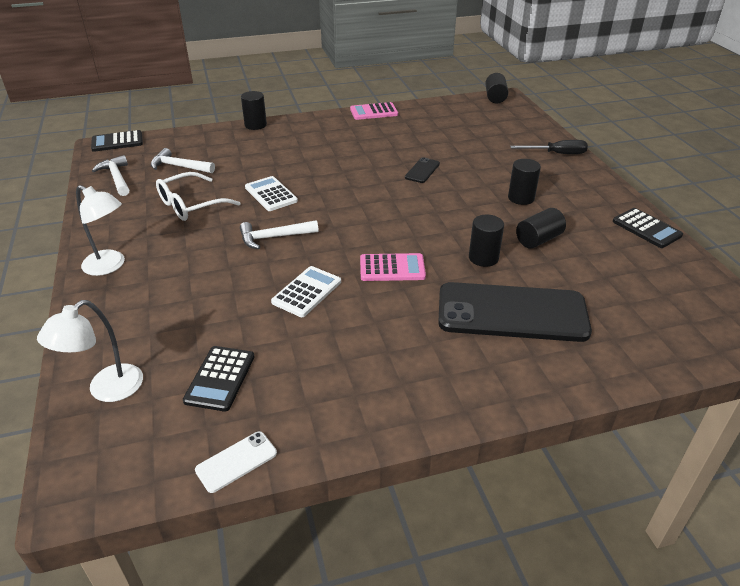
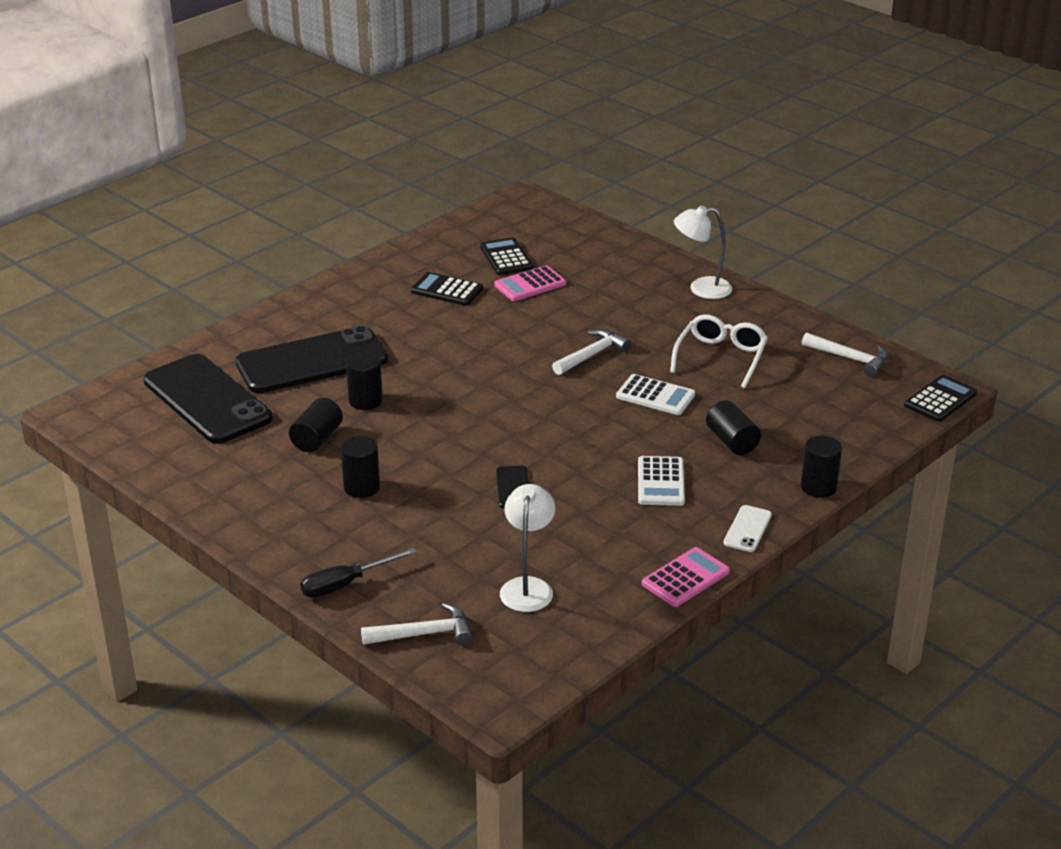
camera: 150 degrees right, 5 degrees down
(106, 390) = (574, 231): white lamp -> white lamp (527, 587)
(179, 167) = (807, 393): white hammer -> white hammer (424, 634)
(236, 461) = (446, 231): white phone -> white phone (747, 529)
(306, 292) = (506, 323): white calculator -> white calculator (661, 482)
(392, 268) = (448, 364): pink calculator -> pink calculator (530, 284)
(495, 97) = (516, 698): black cylinder -> black cylinder (732, 441)
(626, 305) = (207, 400): none -> black phone
(646, 228) = (195, 493): black calculator -> black calculator (446, 290)

